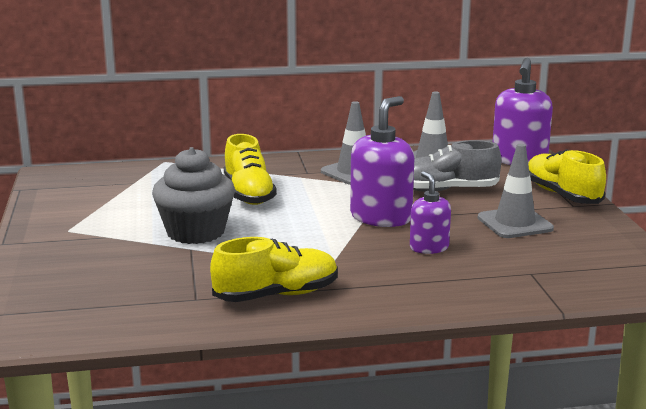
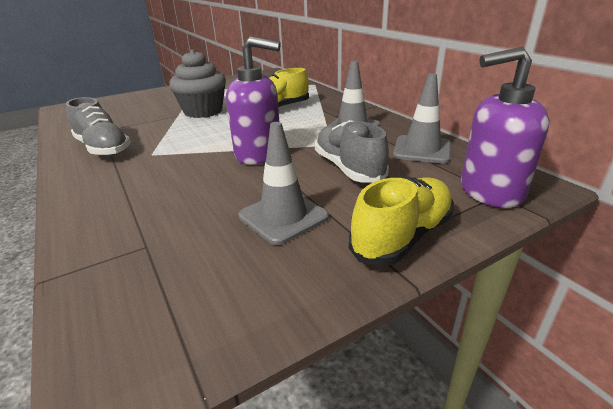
camera: 70 degrees right, 10 degrees up
(277, 295) = (103, 148): yellow shoe -> grey shoe
(429, 247) = (199, 183): purple soap dispenser -> none

